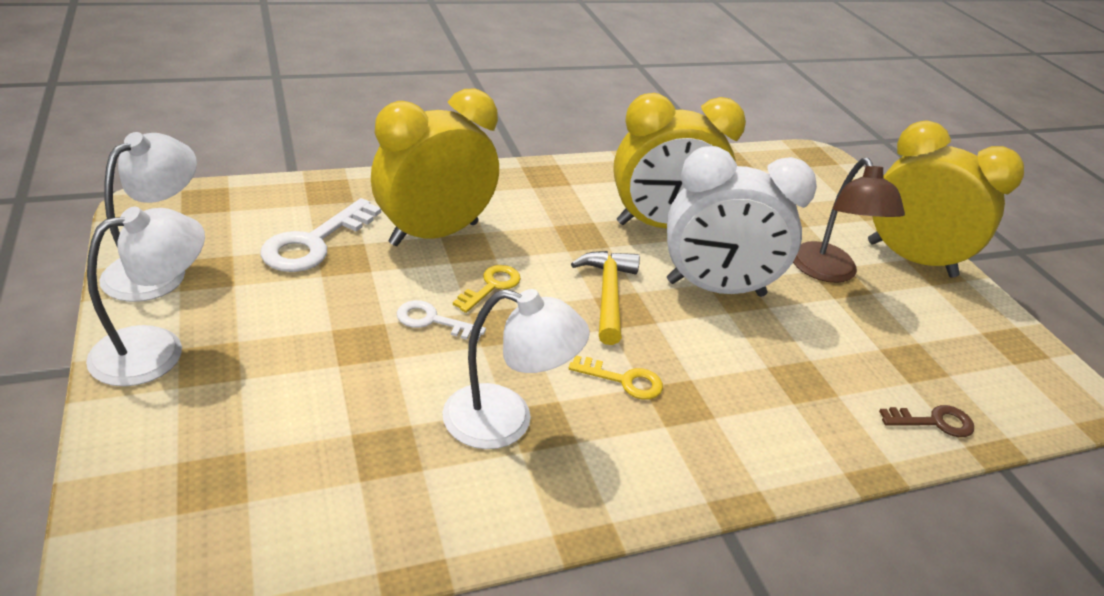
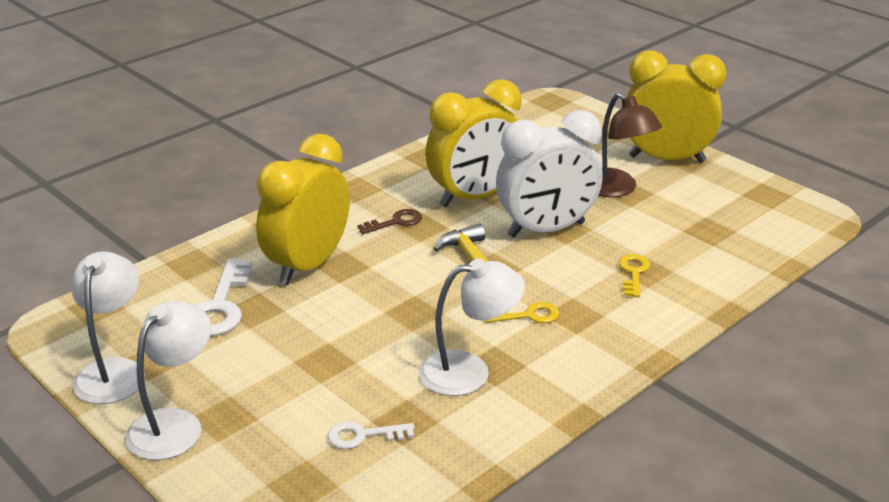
camera: 20 degrees left, 5 degrees down
(432, 321) = (362, 327): white key -> white key (363, 436)
(491, 286) = (385, 287): yellow key -> yellow key (633, 273)
(934, 422) = (742, 265): brown key -> brown key (396, 222)

